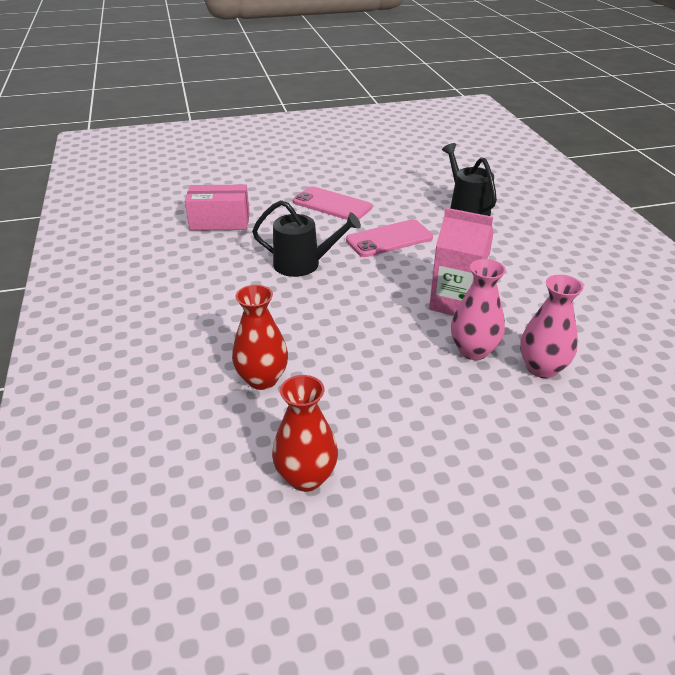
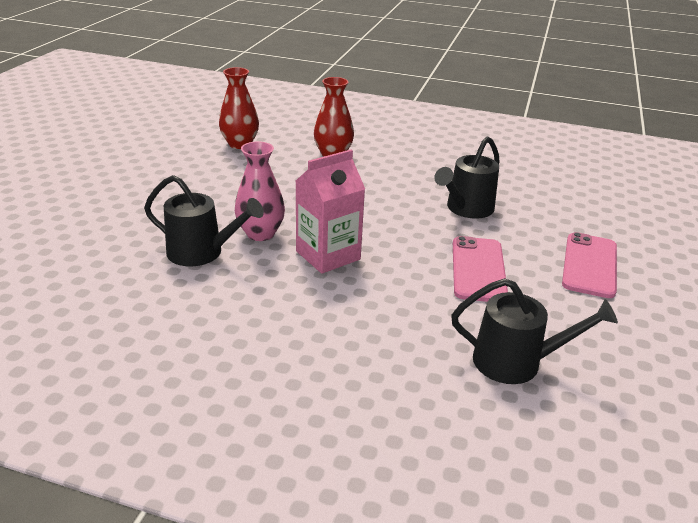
camera: 120 degrees right, 5 degrees down
(220, 222) = (583, 195): pink box -> none
(332, 204) = (590, 265): pink phone -> pink phone turned 45 degrees counterclockwise
(542, 368) = (201, 252): pink vase -> black watering can

